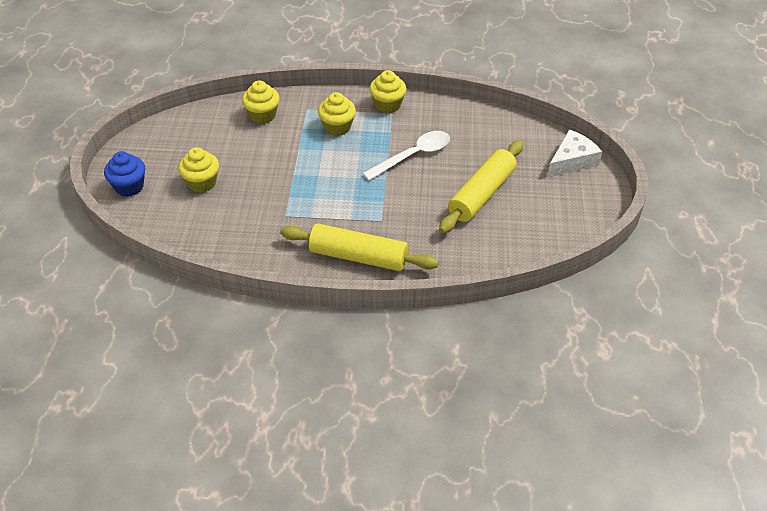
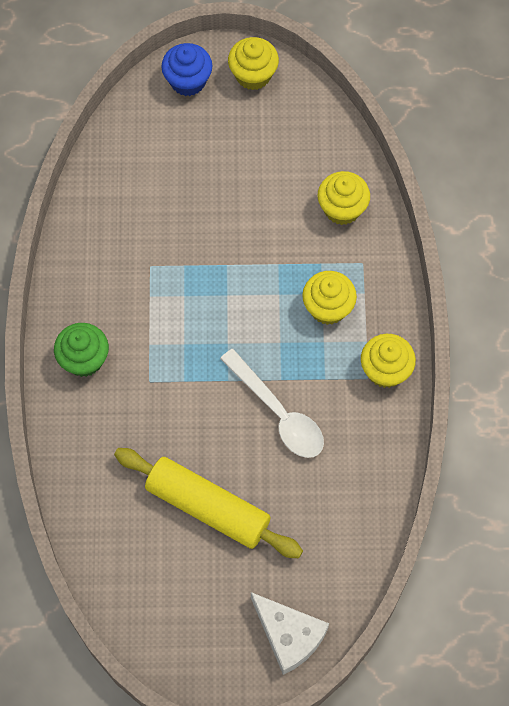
camera: 85 degrees right, 20 degrees up
(202, 183) = (201, 160): yellow cupcake -> yellow cupcake (253, 75)
(358, 257) = (84, 359): yellow rolling pin -> green cupcake

